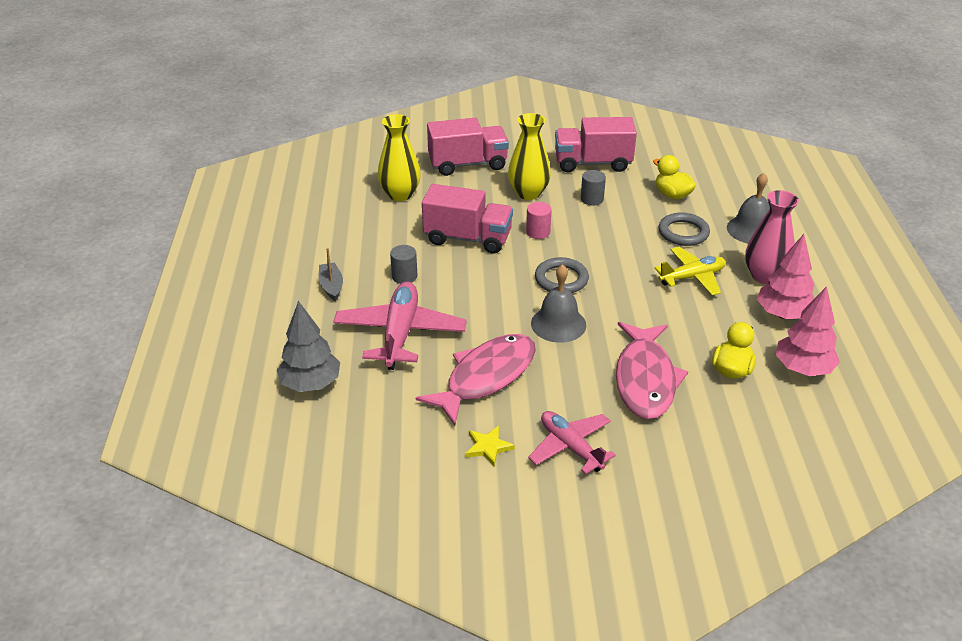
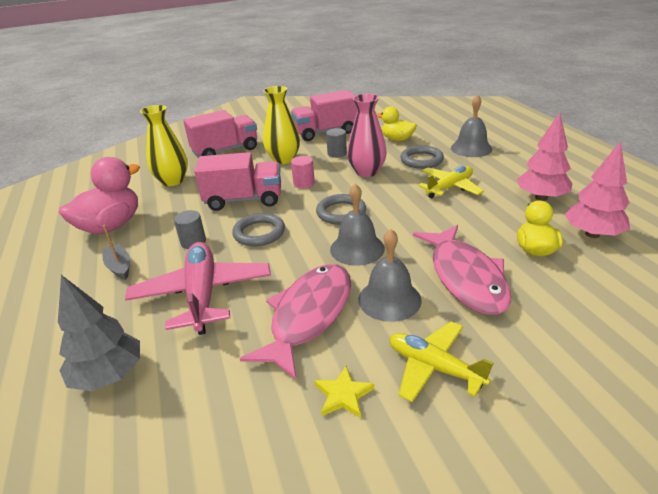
camera: 15 degrees left, 5 degrees down
(329, 238) = (111, 226): none -> pink duck
(470, 282) = (259, 233): none -> grey ring
(563, 381) = (389, 299): none -> grey bell
(570, 447) = (434, 367): pink plane -> yellow plane
(765, 276) = (505, 175): pink vase -> pink vase (367, 172)

